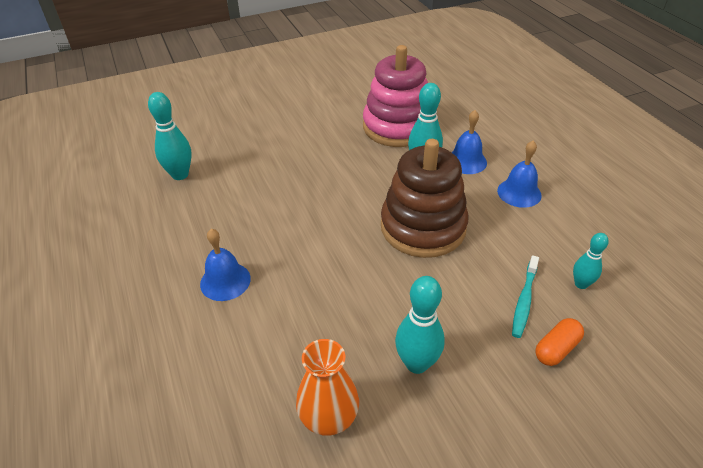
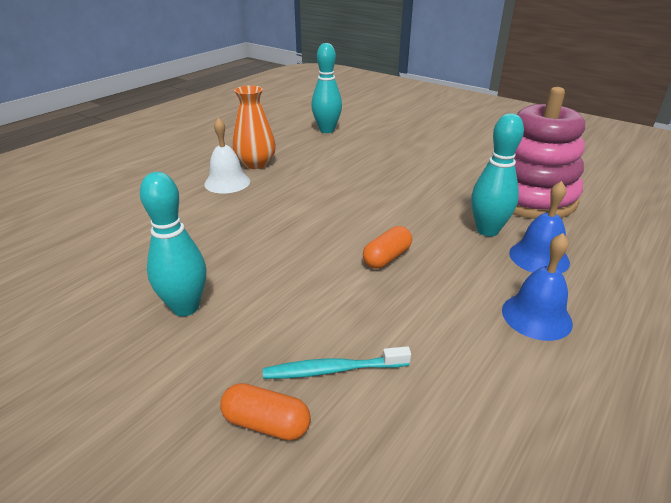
camera: 60 degrees right, 10 degrees down
(225, 281) = (227, 182): blue bell -> white bell
(328, 416) = (103, 273): orange vase -> orange vase (256, 164)
(423, 227) = (387, 257): brown stacking toy -> orange capsule
(581, 284) = (412, 426): turquoise bowling pin -> none

